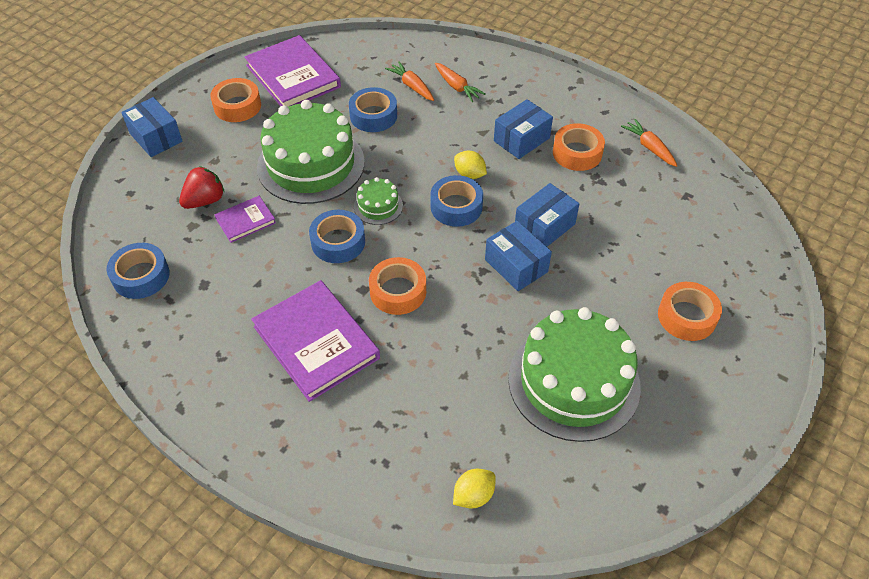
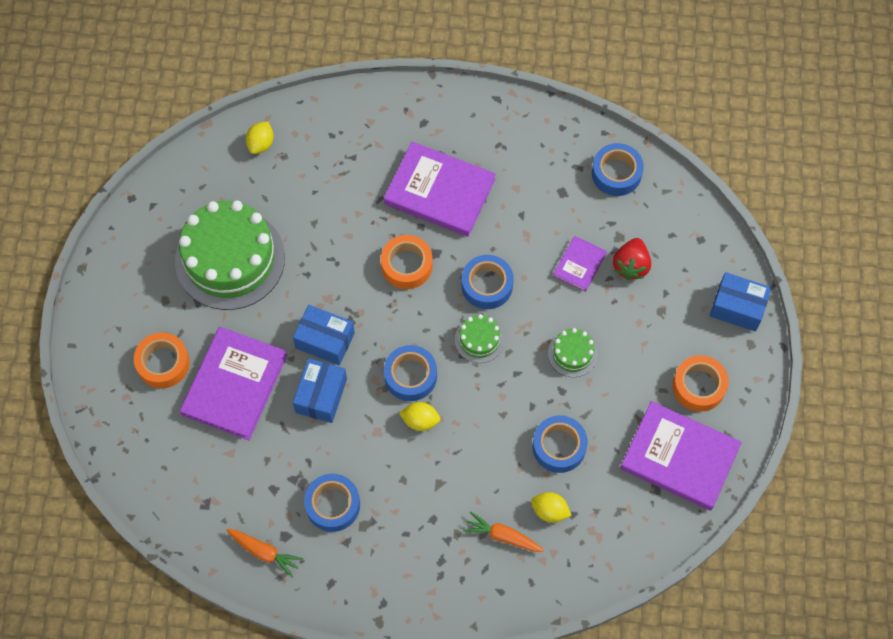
camera: 150 degrees right, 15 degrees up
(311, 164) = (572, 354): green cake -> green cake, size x0.44
(411, 86) = (549, 511): orange carrot -> yellow lemon
(521, 139) = (396, 494): blue box -> none
(577, 153) = (332, 505): orange tape -> blue tape
(621, 268) = (234, 385): none -> purple book

